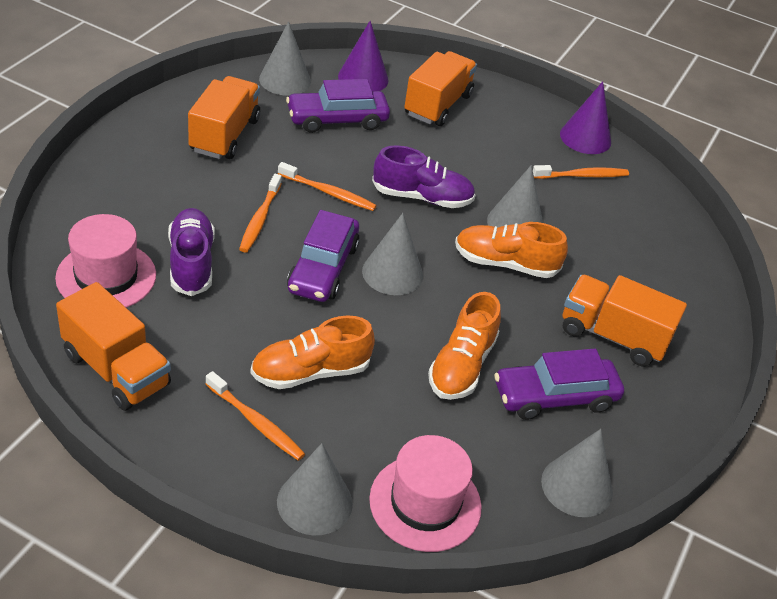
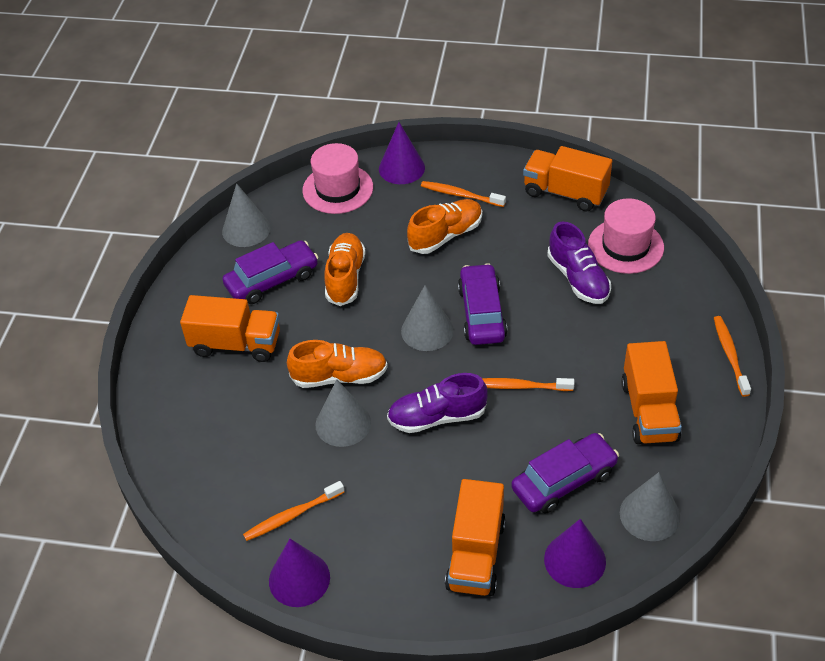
camera: 170 degrees right, 5 degrees up
(260, 219) = (557, 336): orange toothbrush -> orange toothbrush (730, 355)
(314, 502) = (401, 168): grey cone -> purple cone

